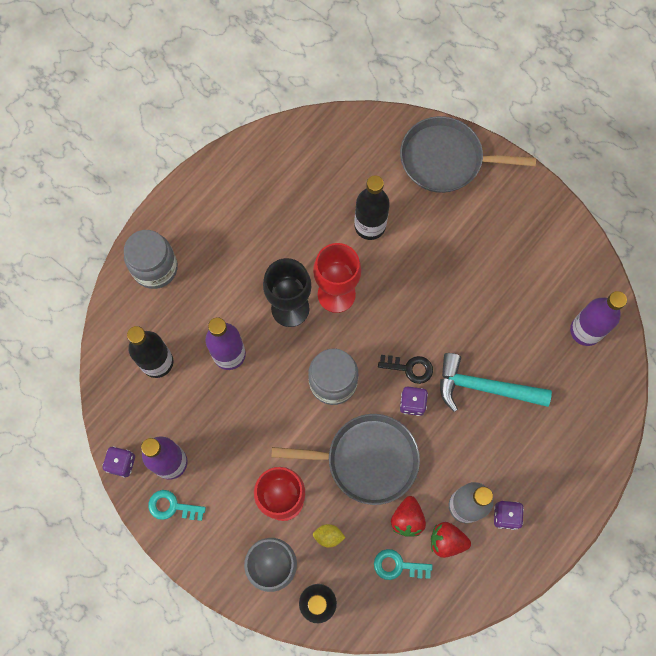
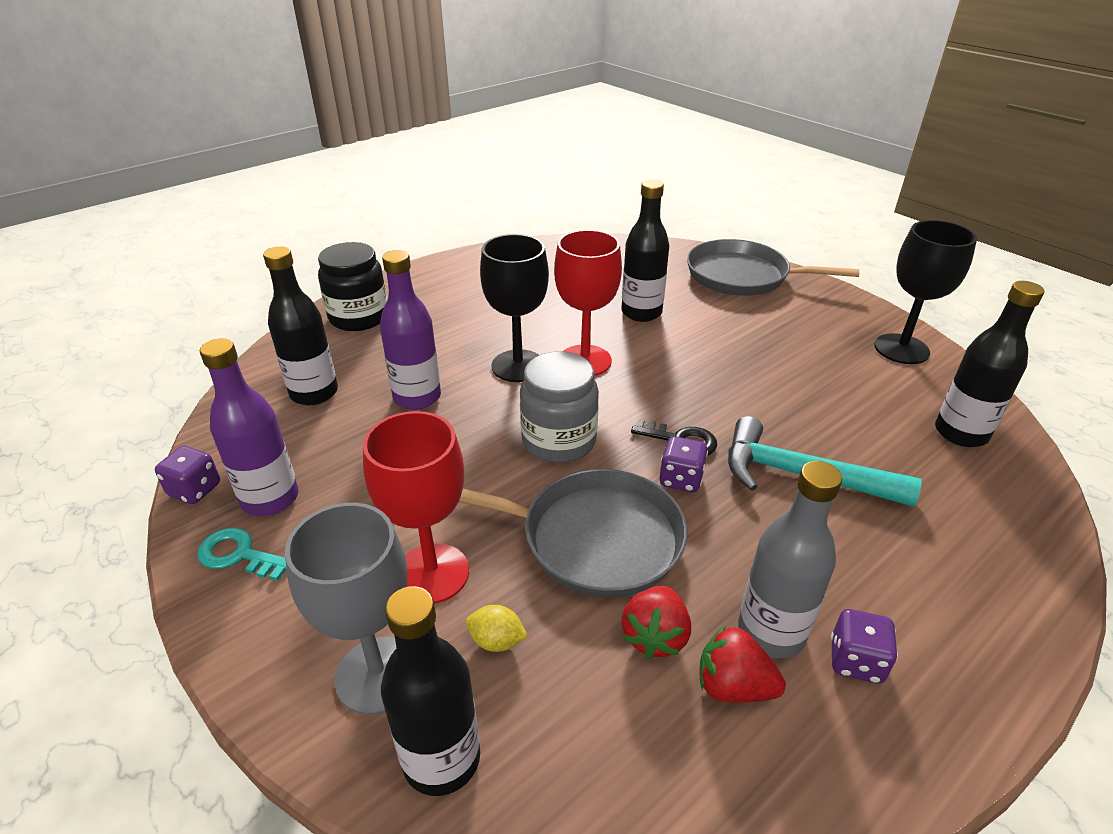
camera: 10 degrees right, 35 degrees down
(155, 268) = (359, 317): grey jar -> black jar
(397, 566) = (625, 716): turquoise key -> none
(559, 242) = (901, 349): none -> black goblet
(585, 331) = (960, 433): purple bottle -> black bottle

